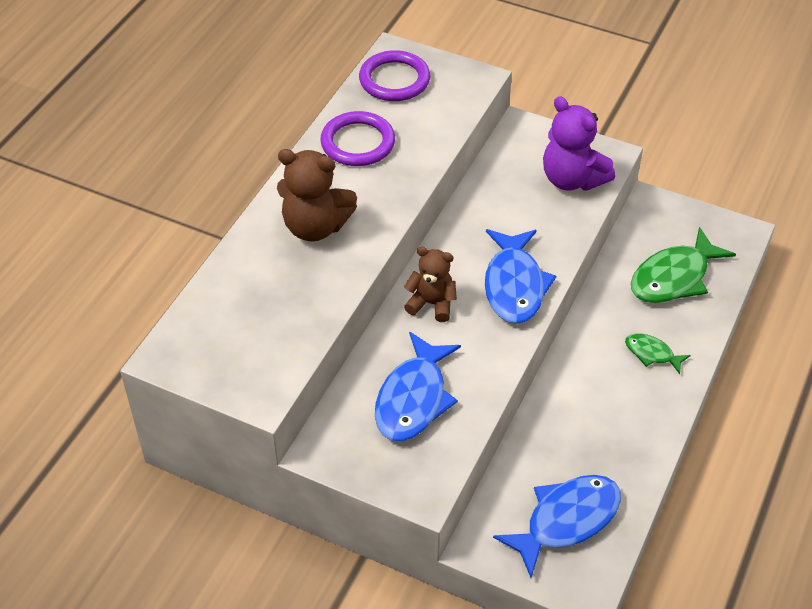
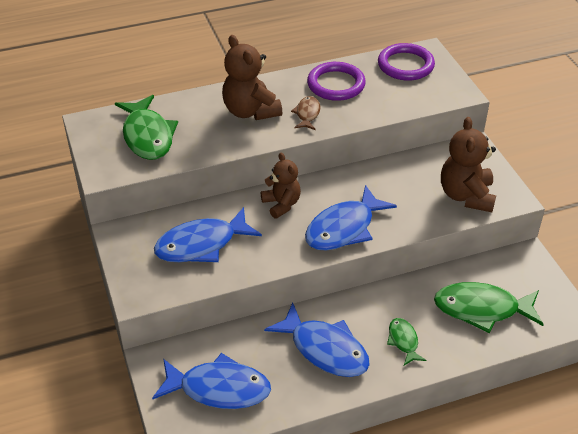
camera: 45 degrees right, 5 degrees down
(249, 325) = (147, 136): none -> green fish
(373, 192) = (307, 114): none -> brown fish
(572, 179) = (466, 196): purple teddy bear -> brown teddy bear
(603, 412) = (325, 349): none -> blue fish

